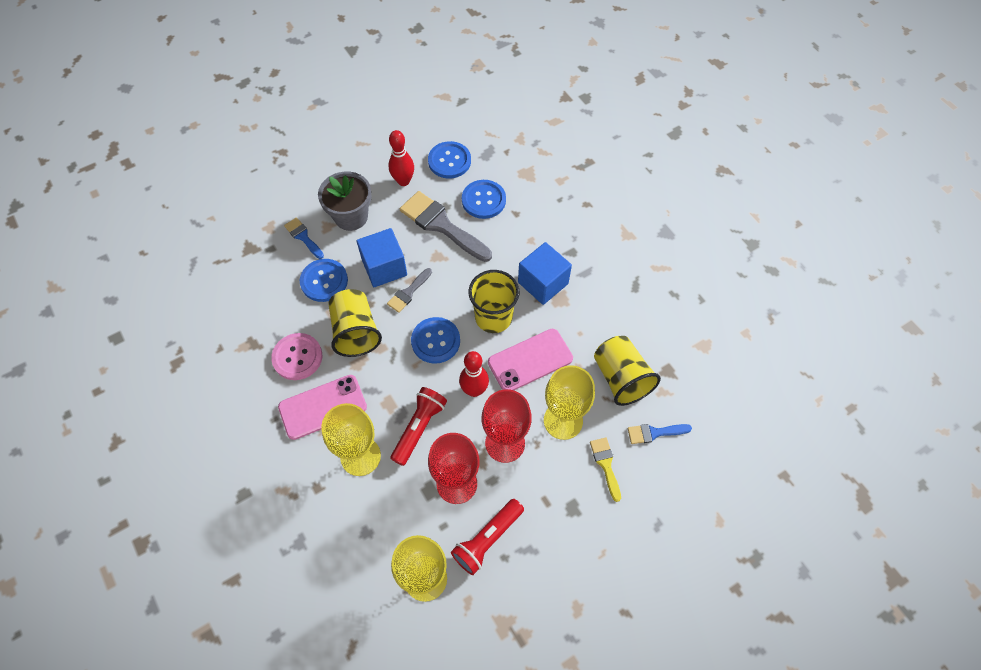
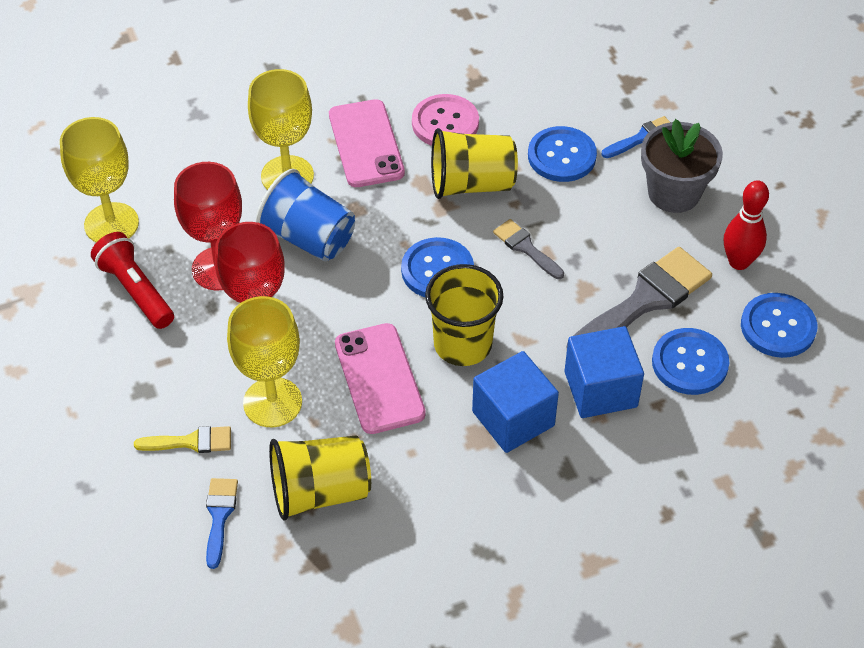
camera: 100 degrees right, 10 degrees down
(384, 267) = (574, 224): blue cube -> blue cube (600, 389)
(419, 428) = (309, 238): red flashlight -> blue cup
(474, 390) = (348, 305): red bowling pin -> none

